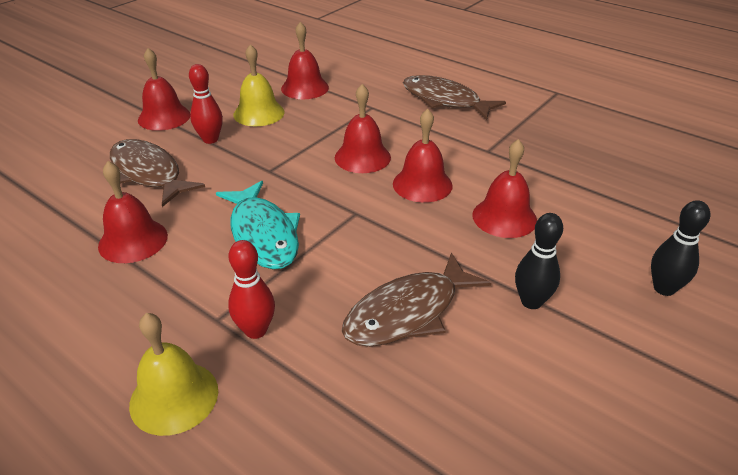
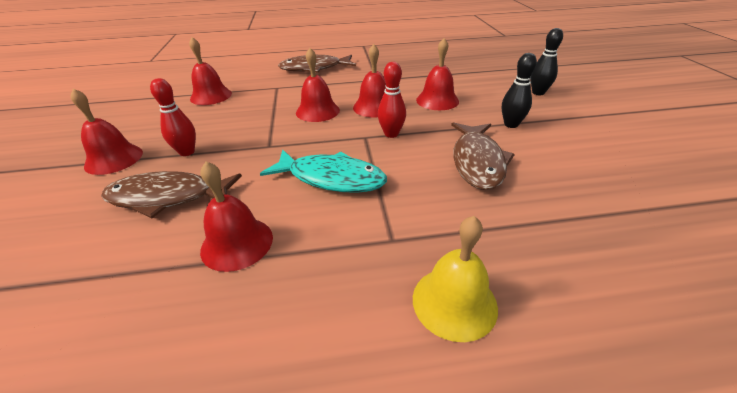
camera: 45 degrees left, 0 degrees up
(256, 330) = (426, 226): red bowling pin -> red bowling pin (391, 134)
(259, 113) = (200, 122): yellow bell -> none

